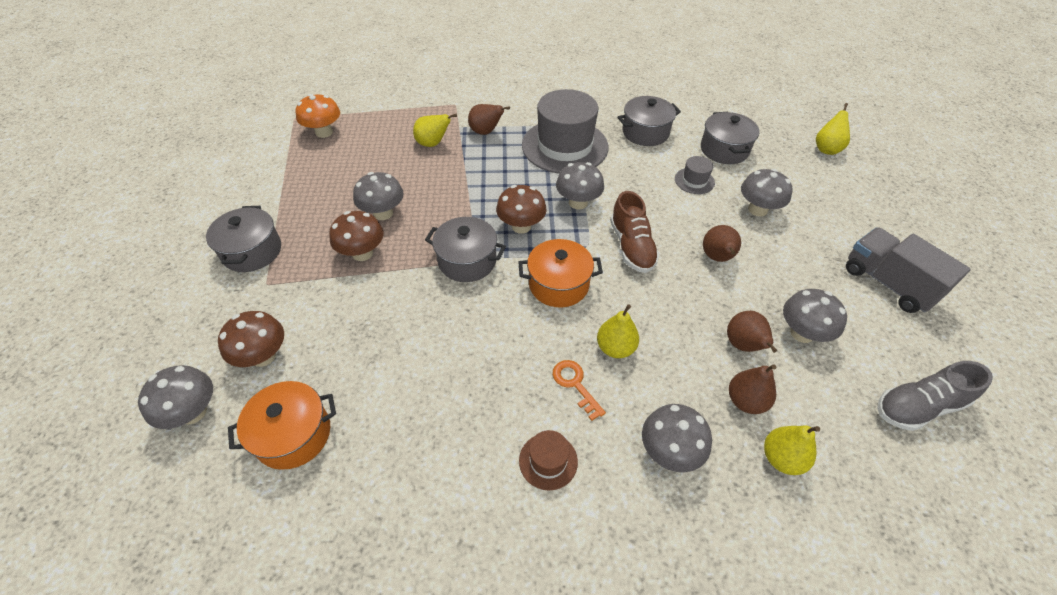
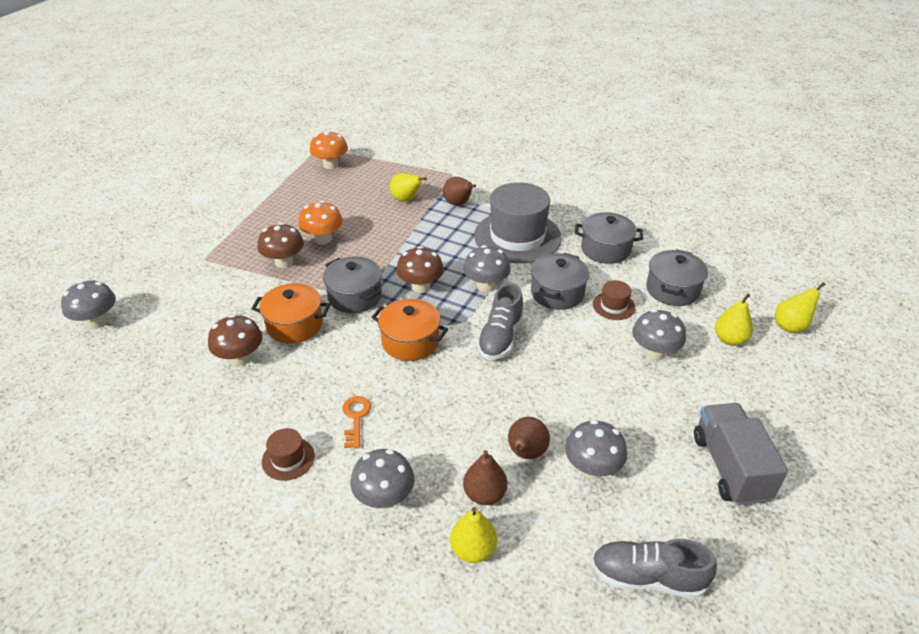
camera: 30 degrees right, 10 degrees down
(252, 251) = (212, 233): grey pot -> grey pot (557, 293)
(263, 356) = (164, 305): brown mushroom -> brown mushroom (240, 358)
(293, 435) = (141, 362): orange pot -> orange pot (294, 325)
(383, 213) = (323, 239): grey mushroom -> orange mushroom
(615, 348) = (412, 406): yellow pear -> yellow pear (729, 340)
(631, 246) = (500, 337): brown shoe -> grey shoe
(694, 181) = (613, 306): grey hat -> brown hat
(717, 258) = (571, 376): brown pear -> none

